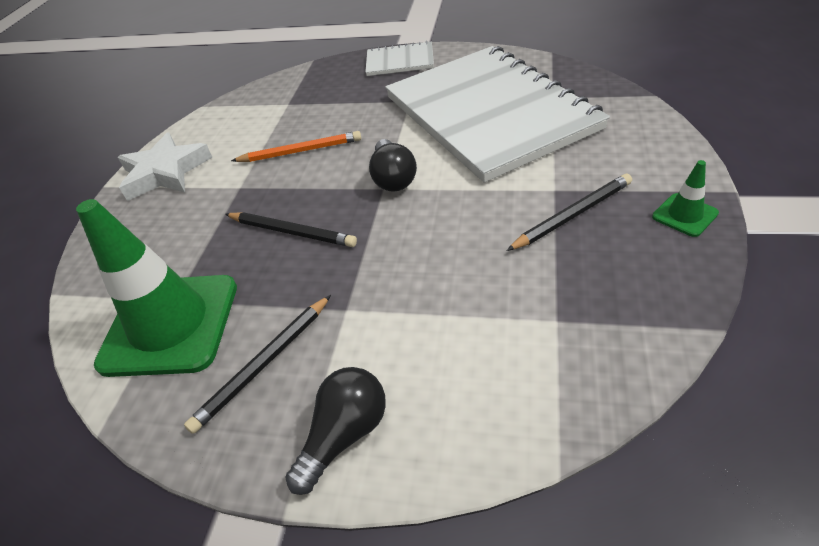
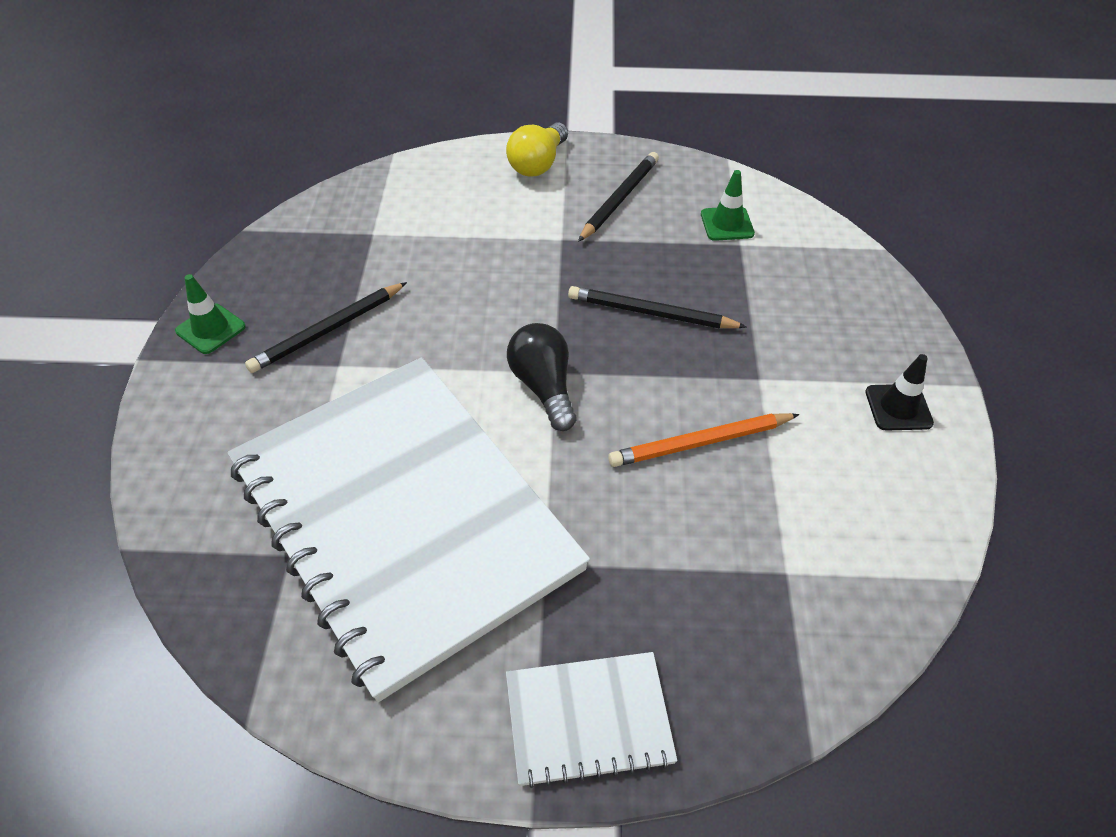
camera: 165 degrees right, 5 degrees up
(165, 172) = (898, 407): white star -> black traffic cone
(170, 324) = (727, 224): green traffic cone -> green traffic cone, size x0.43
(345, 435) = (538, 164): black light bulb -> yellow light bulb

